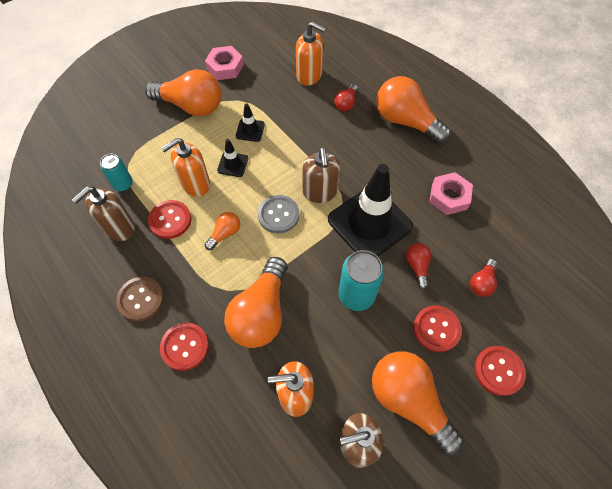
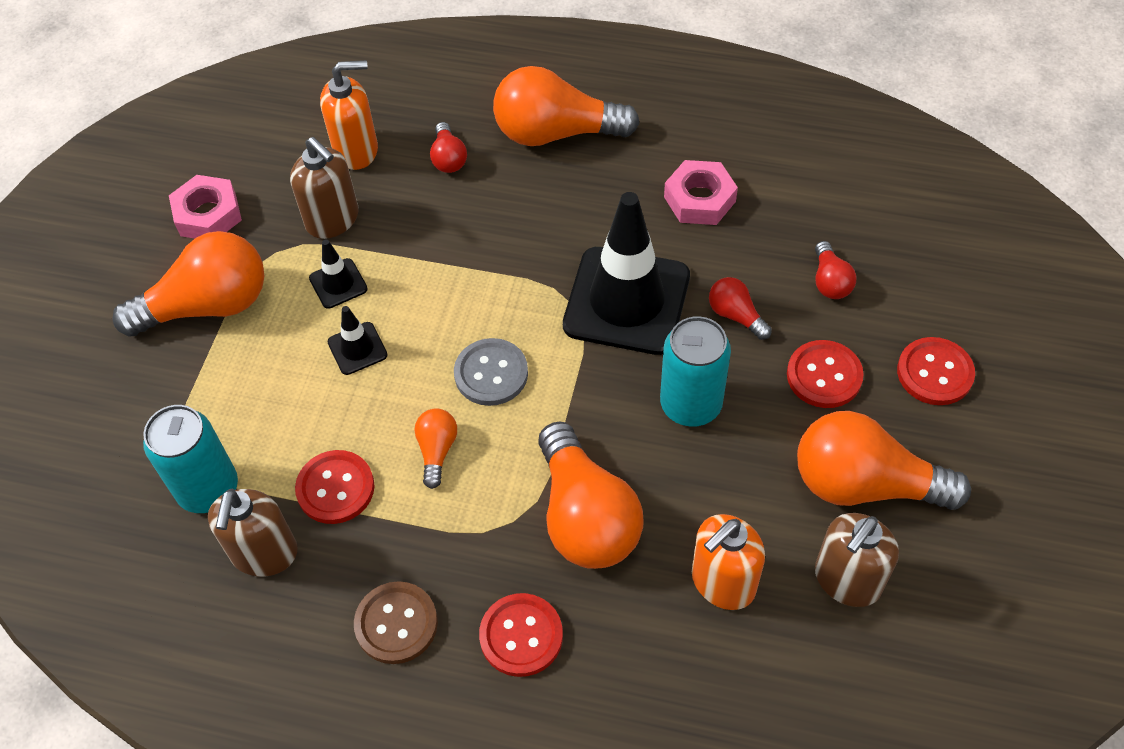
camera: 35 degrees left, 5 degrees down
(123, 184) = (208, 489): turquoise can -> turquoise can, size x1.62
(195, 184) = (325, 413): orange soap dispenser -> none
(320, 192) = (522, 304): brown soap dispenser -> brown soap dispenser (333, 220)

